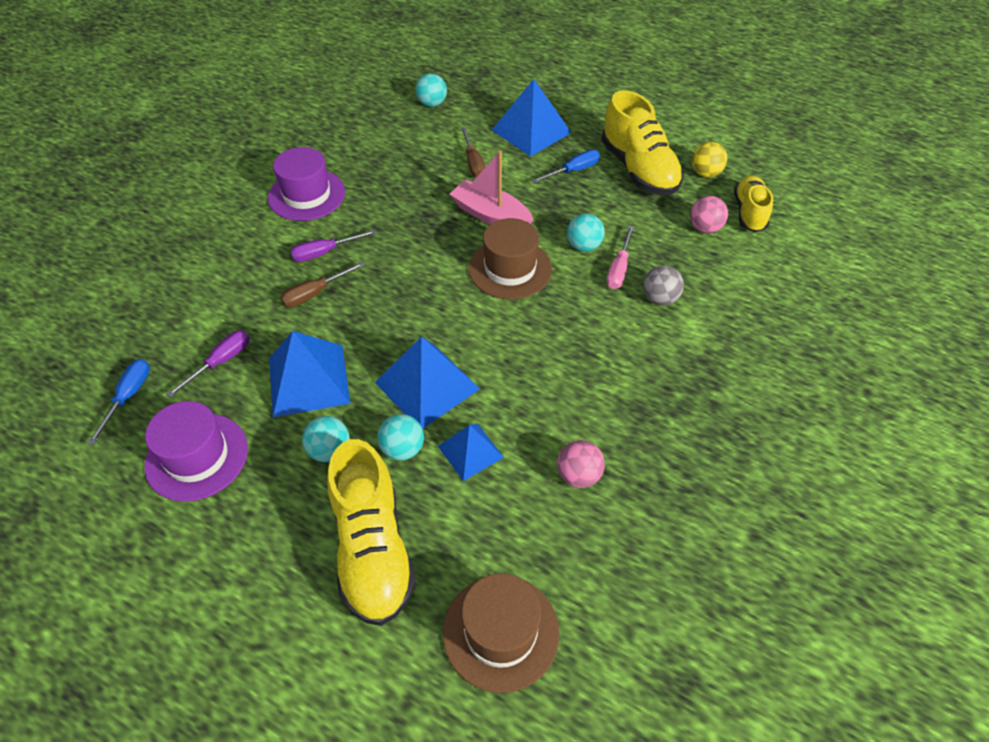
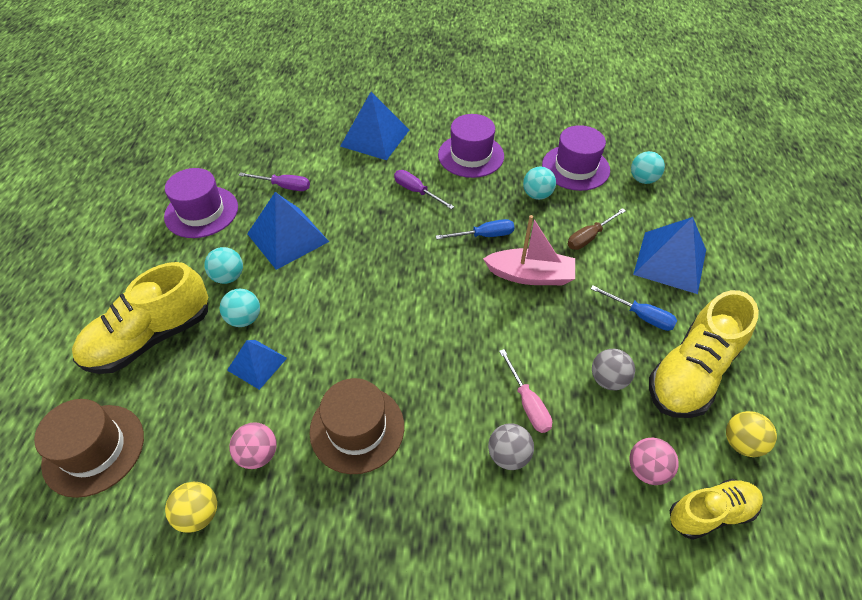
camera: 65 degrees right, 0 degrees up
(128, 397) = (237, 159): blue screwdriver -> blue screwdriver (484, 235)
(315, 293) = (372, 204): brown screwdriver -> none
(384, 135) = (575, 167): none -> purple hat
(427, 385) = (312, 308): blue pyramid -> blue pyramid (375, 138)
(490, 215) = (530, 275): pink boat -> pink boat turned 90 degrees clockwise
(510, 269) = (472, 314): brown hat -> brown hat (357, 428)
(584, 246) = (539, 362): turquoise ball -> turquoise ball (537, 195)
(619, 269) = (527, 403): pink screwdriver -> pink screwdriver turned 105 degrees counterclockwise
(621, 214) = (608, 379): none -> grey ball
(621, 540) = (199, 514): none -> yellow ball

